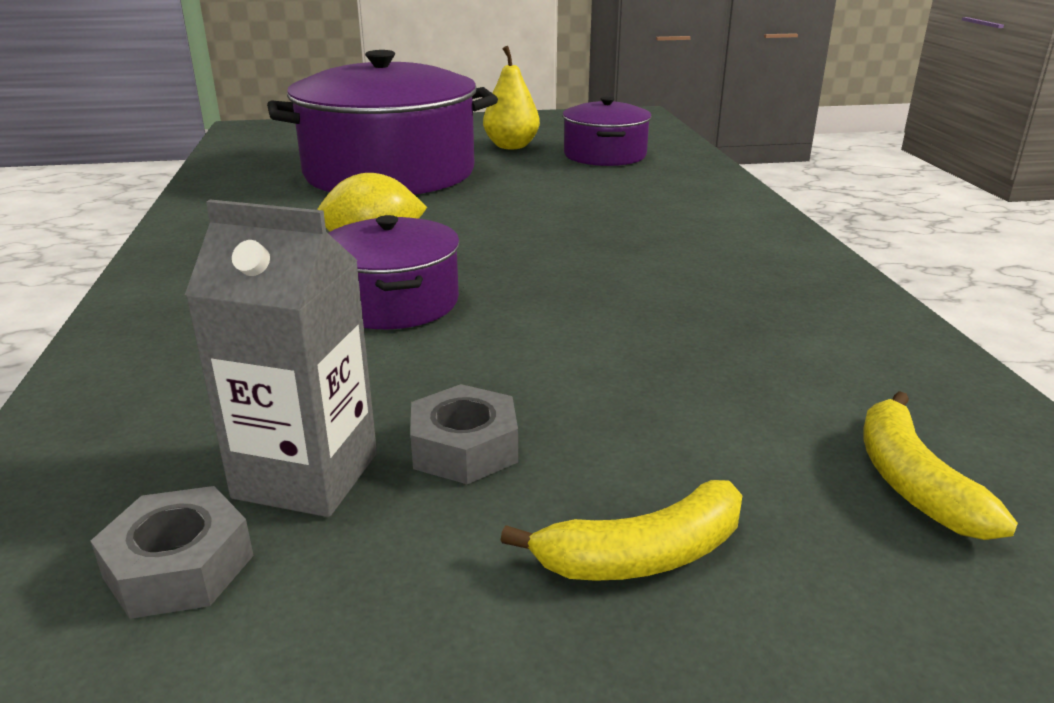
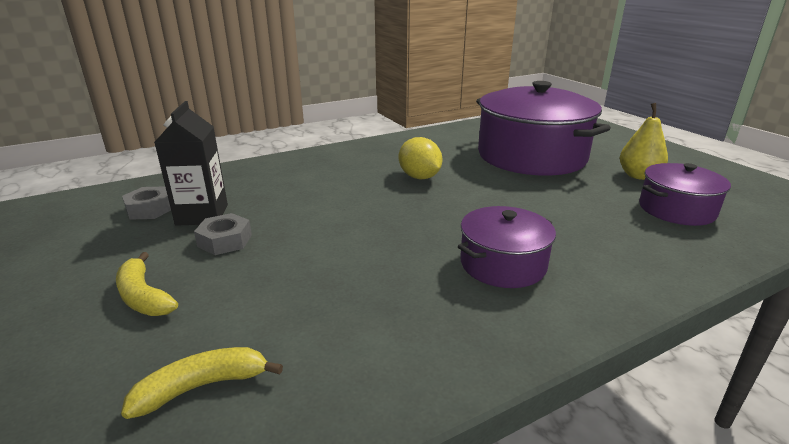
camera: 70 degrees right, 0 degrees up
(306, 475) = (202, 215): grey carton -> black carton
(393, 302) = (357, 196): purple pot -> purple pot (502, 264)

